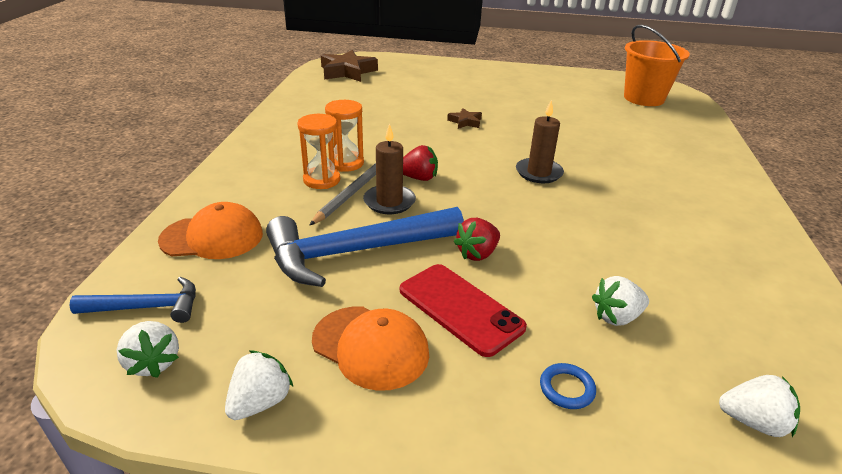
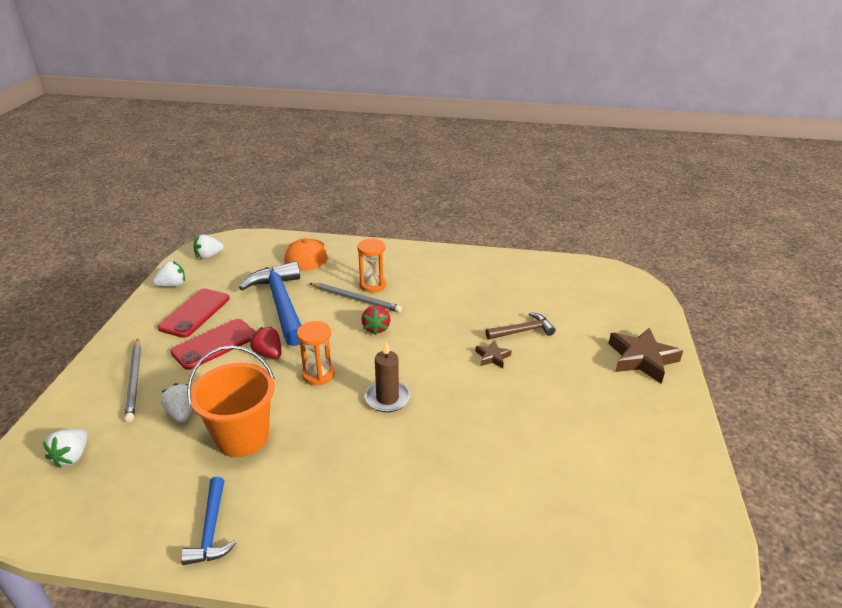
camera: 90 degrees right, 0 degrees up
(147, 307) = (248, 248): blue hammer -> blue hammer (211, 530)
(260, 402) = (172, 285): white strawberry -> white strawberry turned 60 degrees counterclockwise
(346, 163) = (399, 293): orange hourglass -> orange hourglass (318, 375)
(347, 71) = (597, 283): brown star -> brown star (642, 359)
(370, 347) = (195, 313): orange cap -> red phone
(389, 202) = (340, 315): brown candle -> none
(423, 107) = (522, 331): none -> brown hammer
(566, 388) = (134, 380): blue ring -> grey pencil
(644, 98) = (628, 540): orange bucket -> orange bucket (242, 437)

